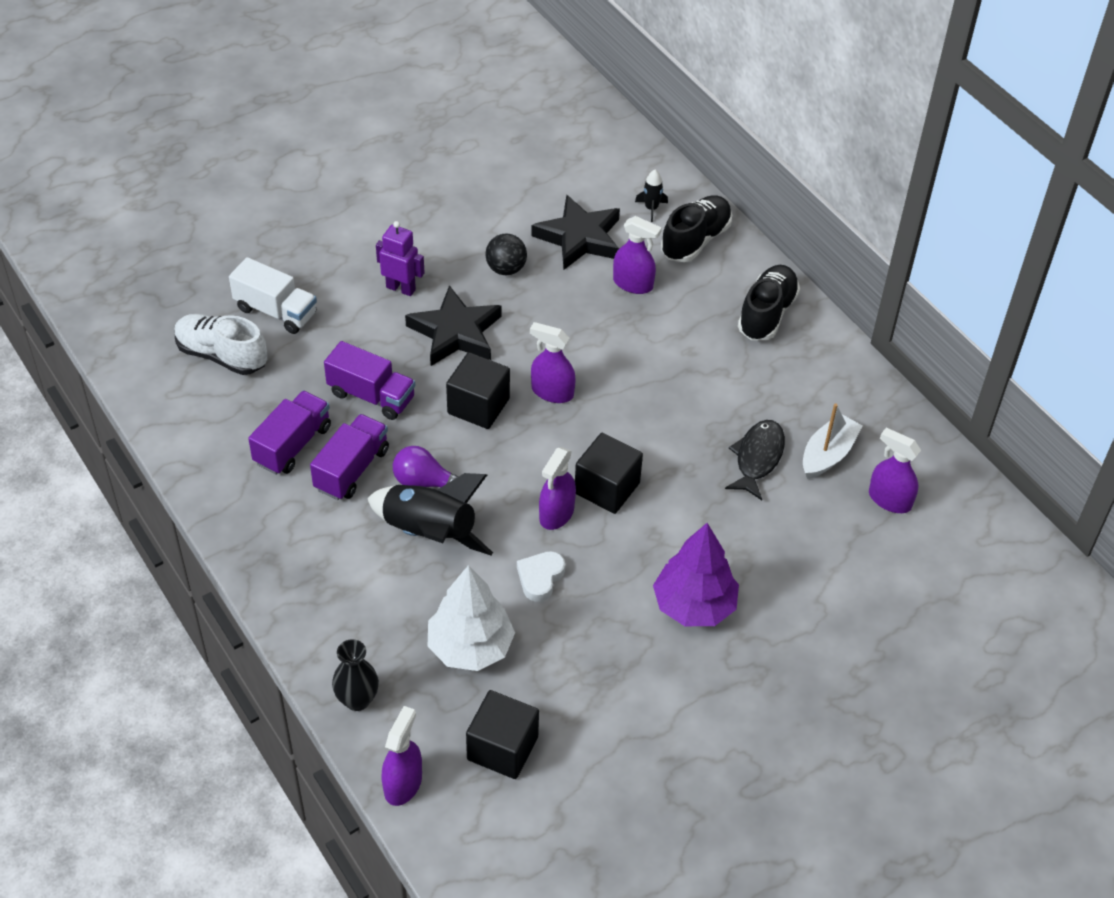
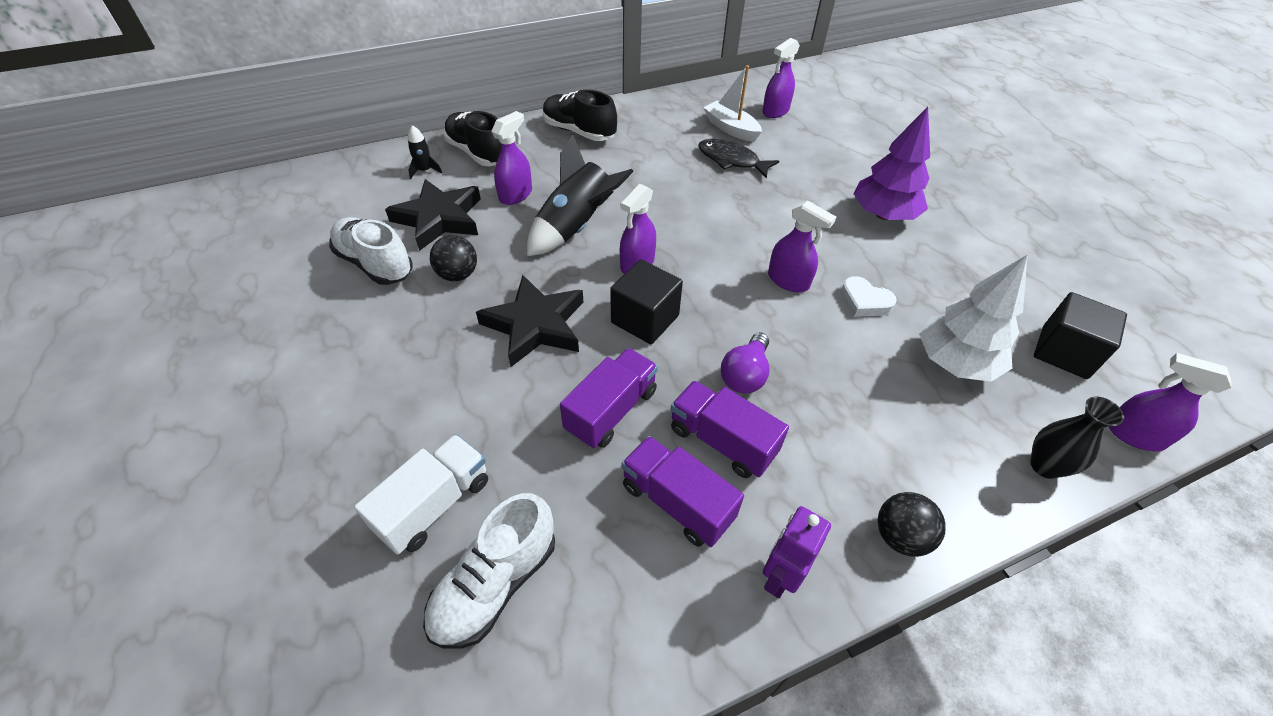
camera: 80 degrees left, 0 degrees up
(278, 584) = (900, 536): none -> black ball
(401, 288) = (449, 365): purple robot -> purple robot (780, 576)
(429, 533) = (814, 379): black rocket -> black rocket (576, 227)
(507, 213) = (375, 264): none -> white shoe
(607, 488) = (759, 245): black cube -> none

